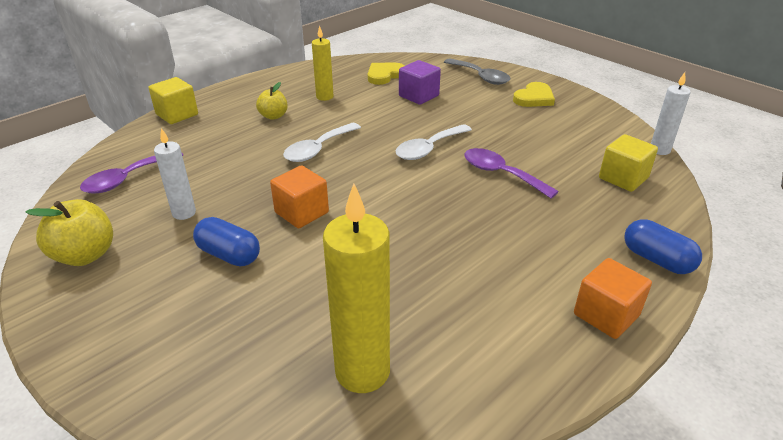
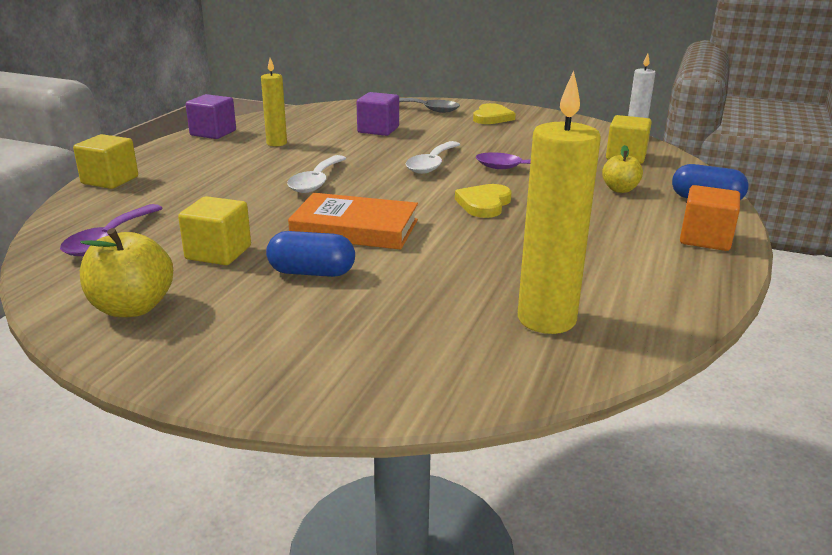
camera: 25 degrees left, 10 degrees down
(184, 213) = (218, 253): white candle -> yellow cube
(273, 116) = (234, 165): yellow apple -> yellow apple (620, 189)
(288, 75) = (213, 133): none -> purple cube
(301, 212) = (355, 228): orange cube -> orange book
(384, 75) = (324, 120): yellow heart -> yellow heart (484, 204)

